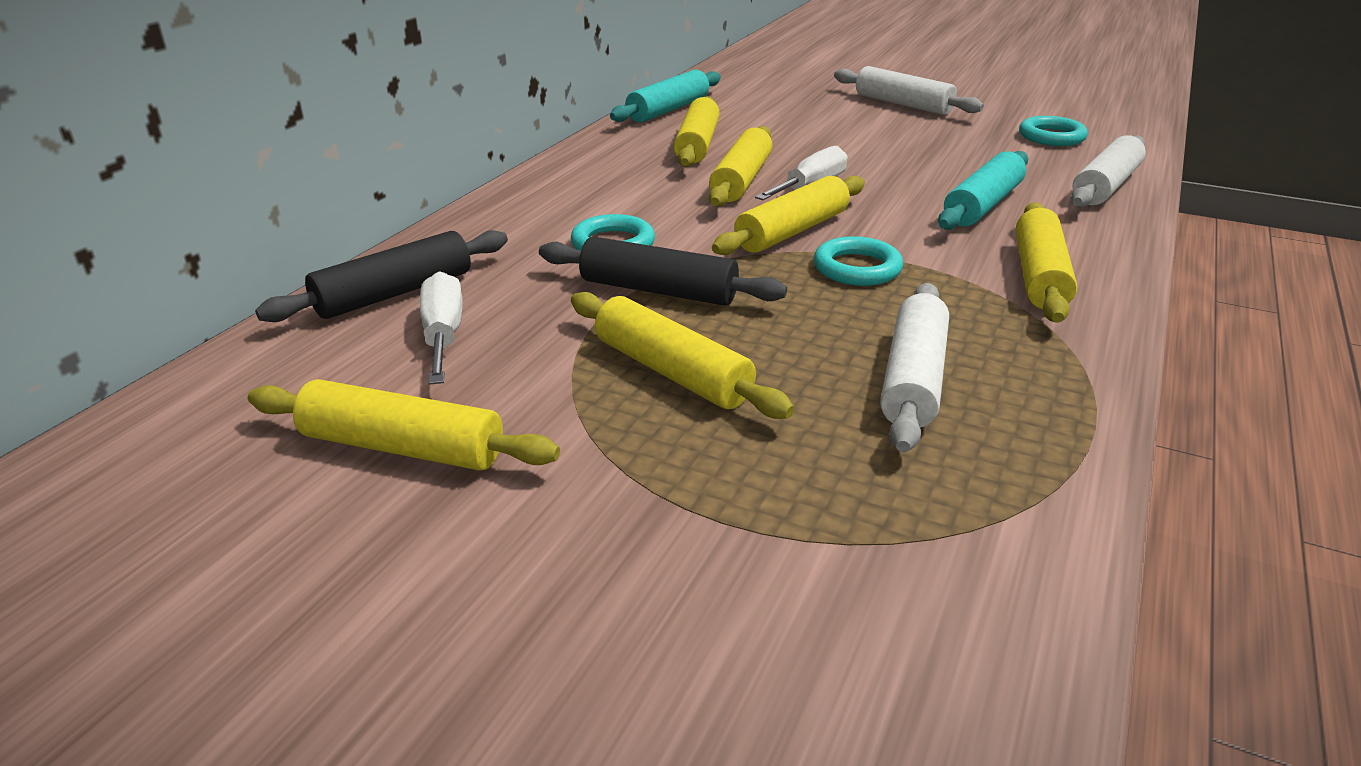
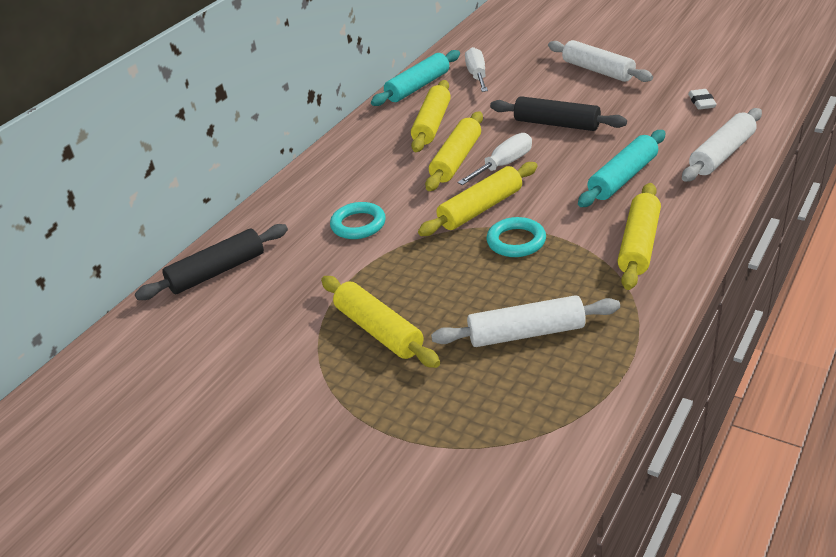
camera: 10 degrees right, 5 degrees up
(402, 447) = (218, 387): yellow rolling pin -> none
(443, 335) = (245, 305): white screwdriver -> white screwdriver (477, 75)
(658, 290) = (381, 265): black rolling pin -> black rolling pin (556, 124)
(913, 379) = (526, 333): white rolling pin -> white rolling pin turned 60 degrees clockwise
(1051, 137) = (701, 102): turquoise ring -> white eraser

